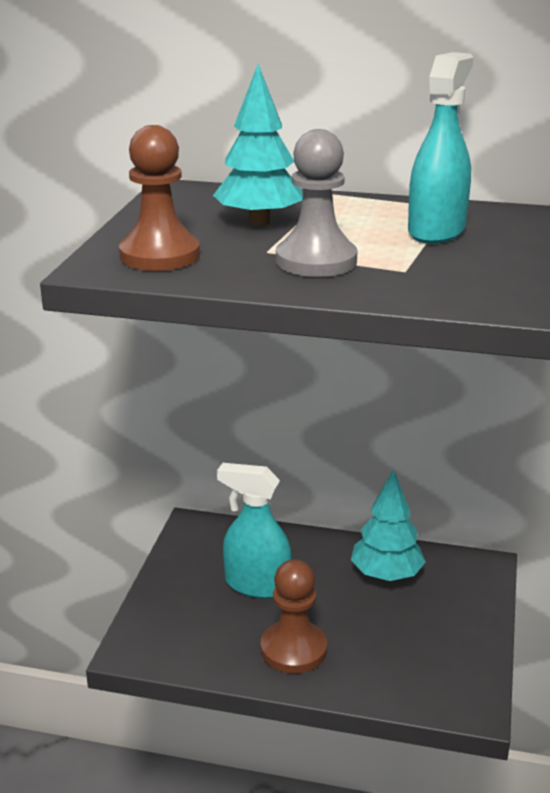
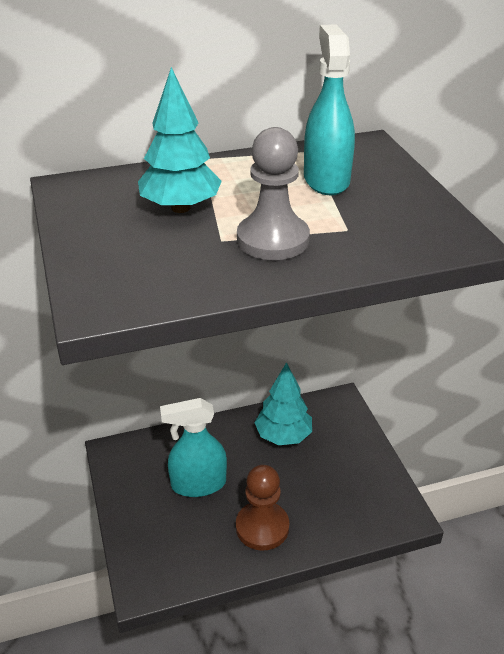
camera: 30 degrees left, 10 degrees up
(160, 255) = (137, 273): brown pawn -> none

